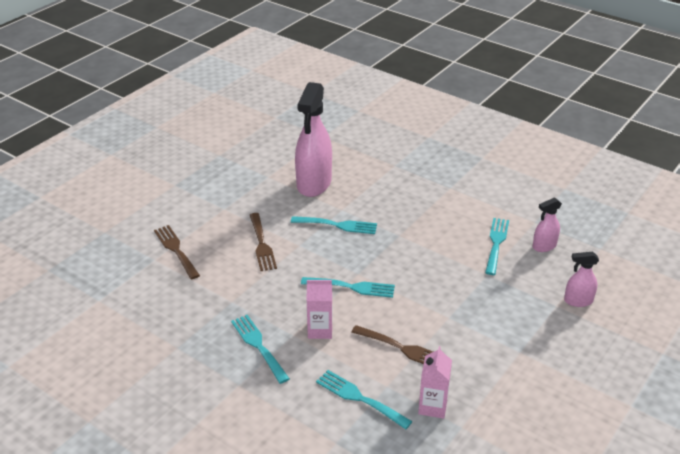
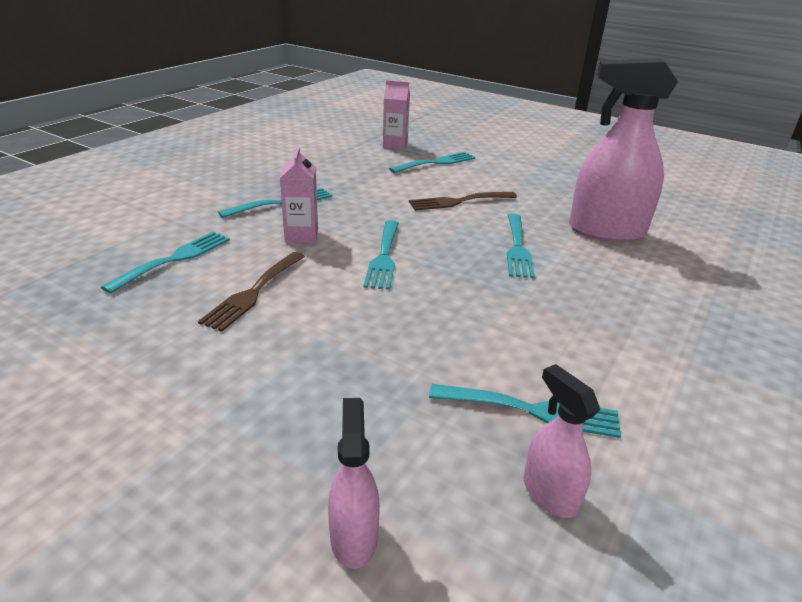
camera: 85 degrees right, 5 degrees down
(176, 250) = (436, 163): brown fork -> turquoise fork
(432, 406) = (131, 313): pink carton -> pink carton (395, 145)

